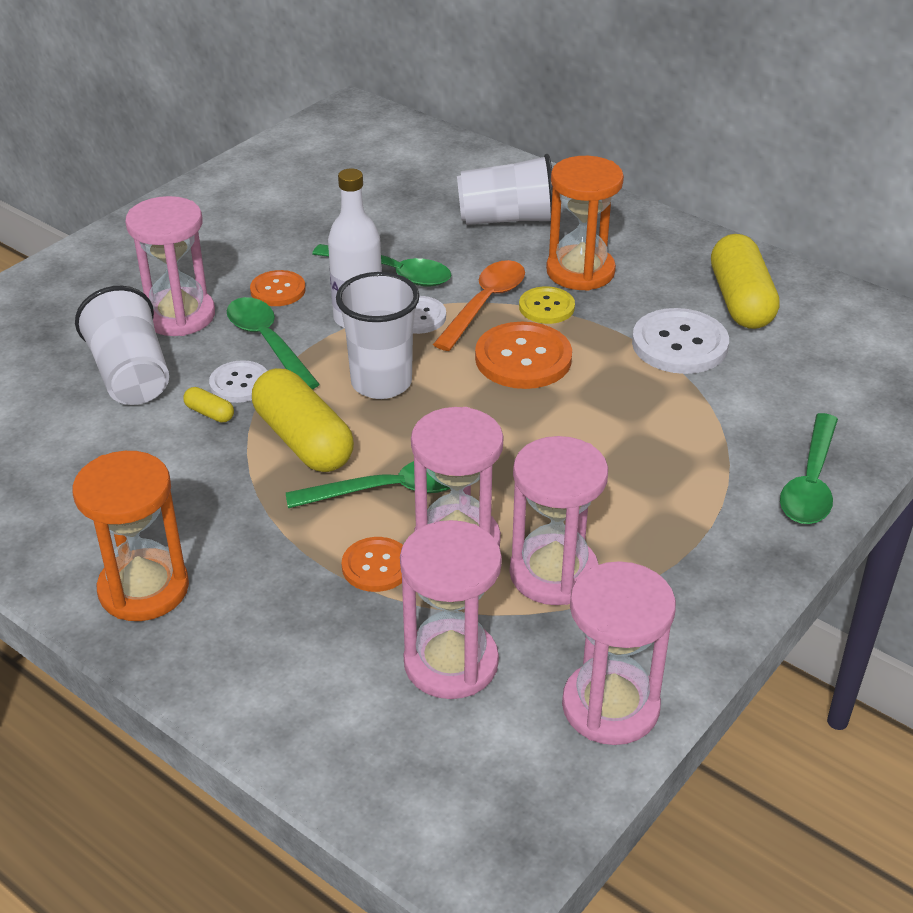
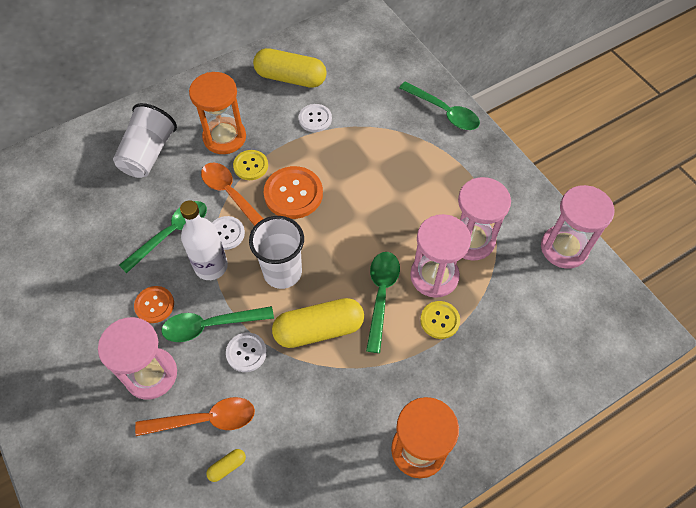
camera: 70 degrees left, 20 degrees up
(131, 375) = (205, 420): white cup -> orange spoon
(209, 413) = (269, 377): yellow capsule -> yellow capsule (227, 467)
(376, 566) = (440, 320): orange button -> yellow button
(451, 663) = (519, 306): pink hourglass -> none
(679, 344) = (315, 119): white button -> white button, size x0.60

